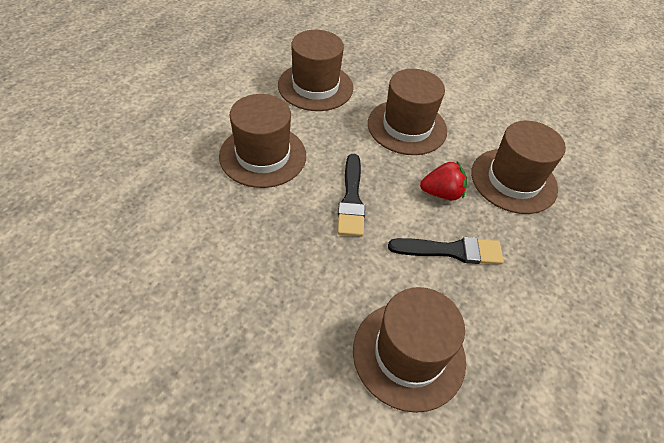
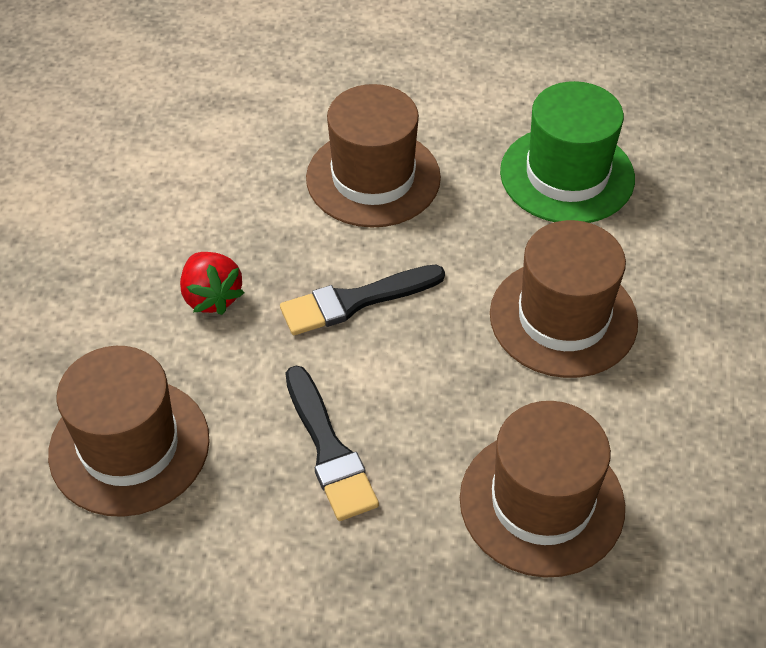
camera: 70 degrees right, 0 degrees up
(315, 86) = (567, 175): brown hat -> green hat
(441, 193) = (440, 406): red strawberry -> red strawberry (211, 297)

